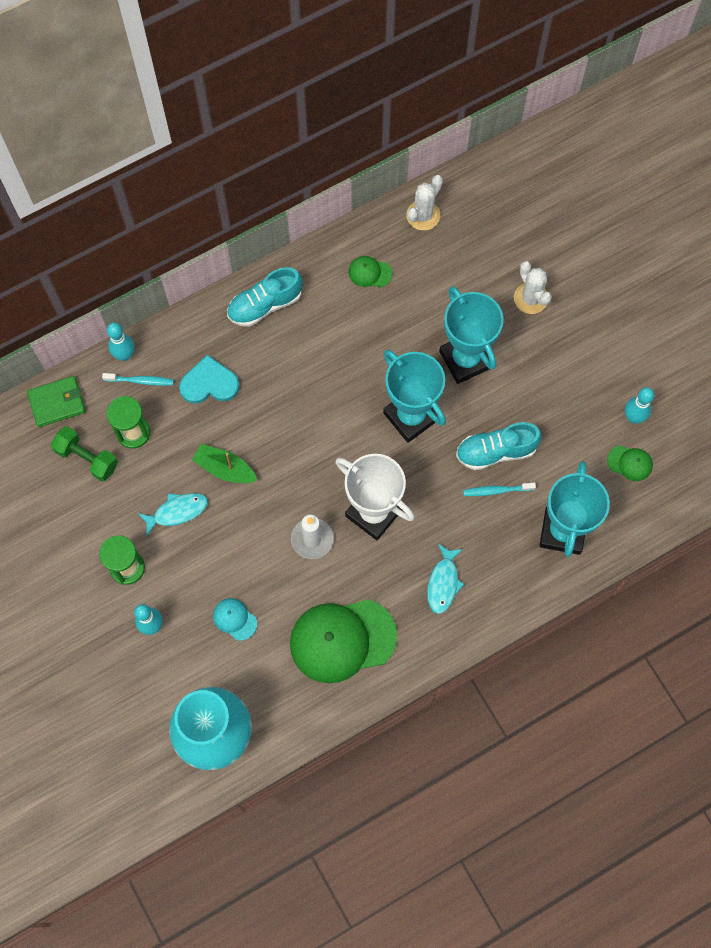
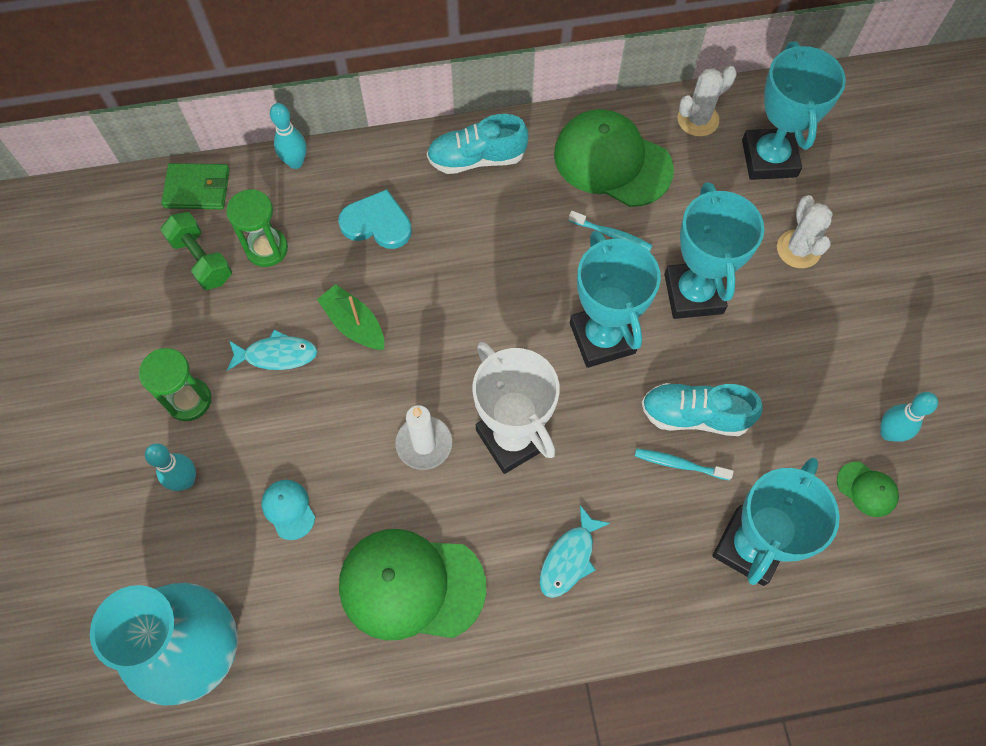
camera: 20 degrees right, 5 degrees down
(140, 381) = (300, 195): turquoise toothbrush -> turquoise toothbrush (612, 235)
(369, 273) = (612, 161): green cap -> green cap, size x2.26
(487, 231) = (769, 158): none -> turquoise trophy

